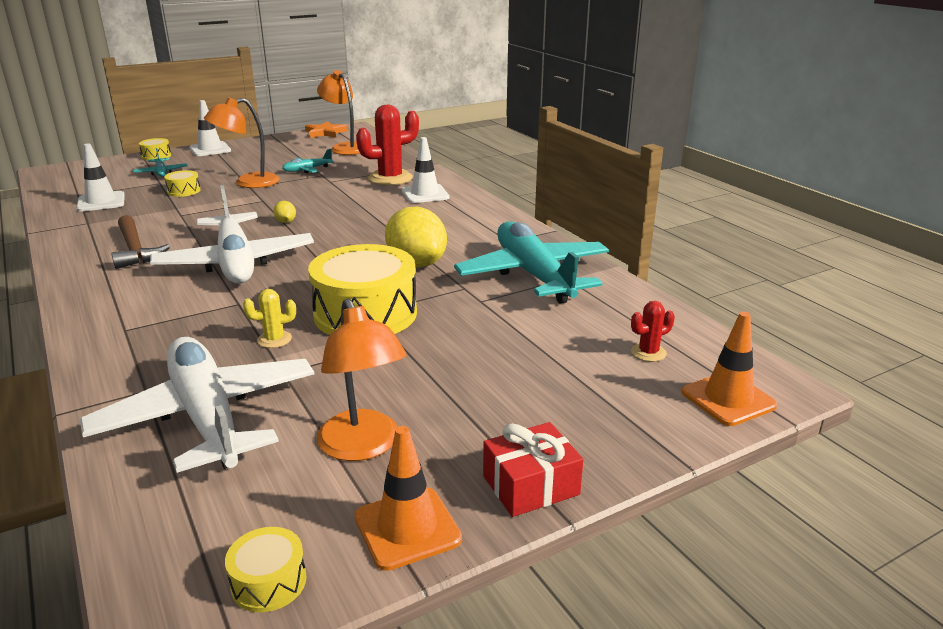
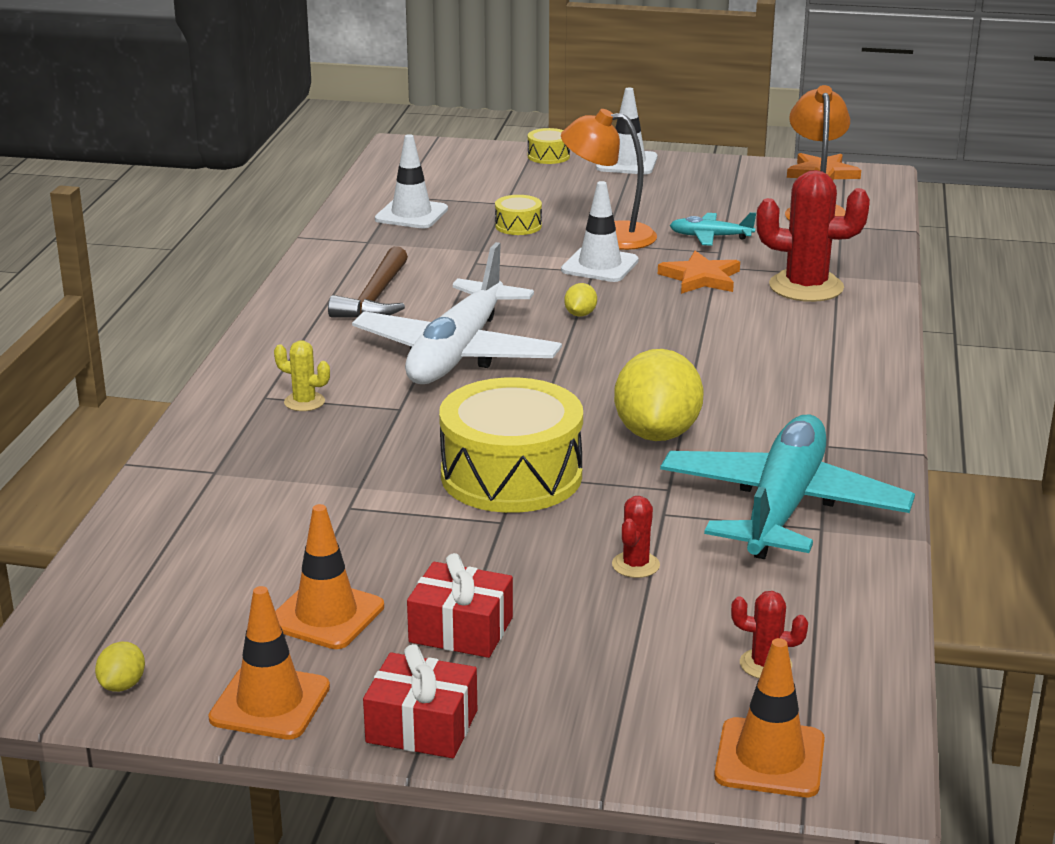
camera: 40 degrees right, 0 degrees up
(161, 172) = (524, 187): turquoise plane -> none
(207, 416) = (234, 522): white plane -> none
(269, 582) = (122, 685): yellow drum -> yellow lemon
(274, 339) = (383, 467): yellow cactus -> yellow cactus (304, 402)
(329, 188) = (700, 278): none -> orange star
(363, 446) = (326, 615): orange lamp -> orange traffic cone
(425, 194) = (818, 330): white traffic cone -> white traffic cone (600, 265)
(465, 412) = (461, 630): none -> red gift
(507, 332) = (635, 565): none -> red cactus

